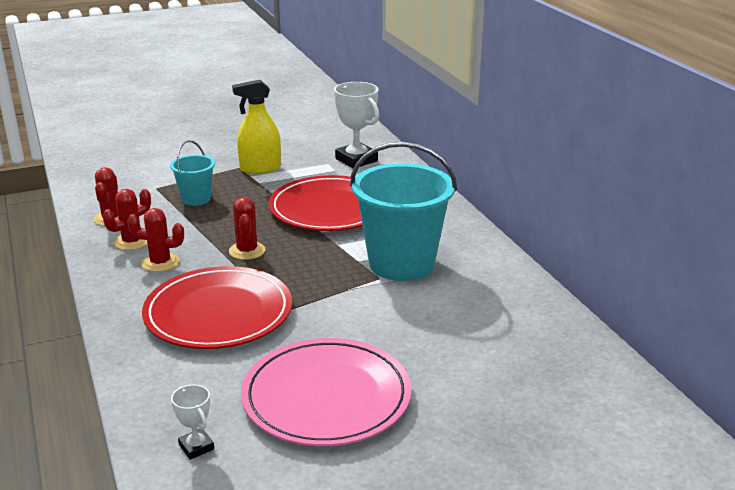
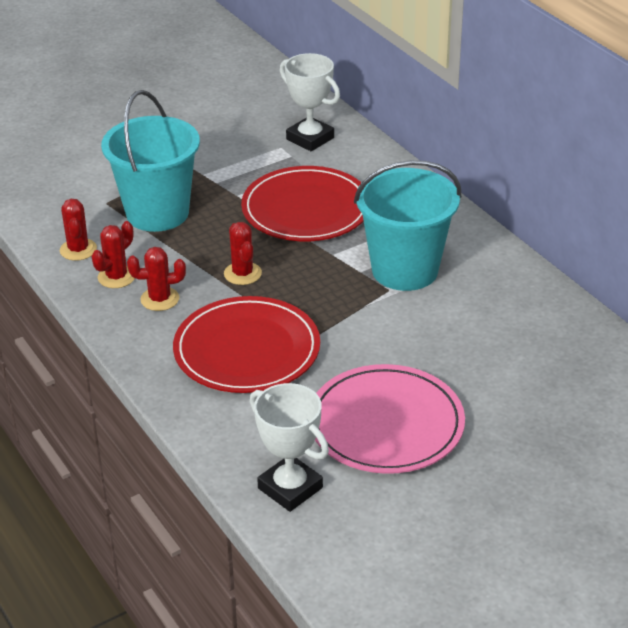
camera: 10 degrees left, 10 degrees up
(196, 199) = (157, 213): turquoise bucket -> turquoise bucket, size x1.98
(196, 447) = (290, 488): white trophy -> white trophy, size x1.94
(260, 168) = (209, 163): yellow spray bottle -> none

